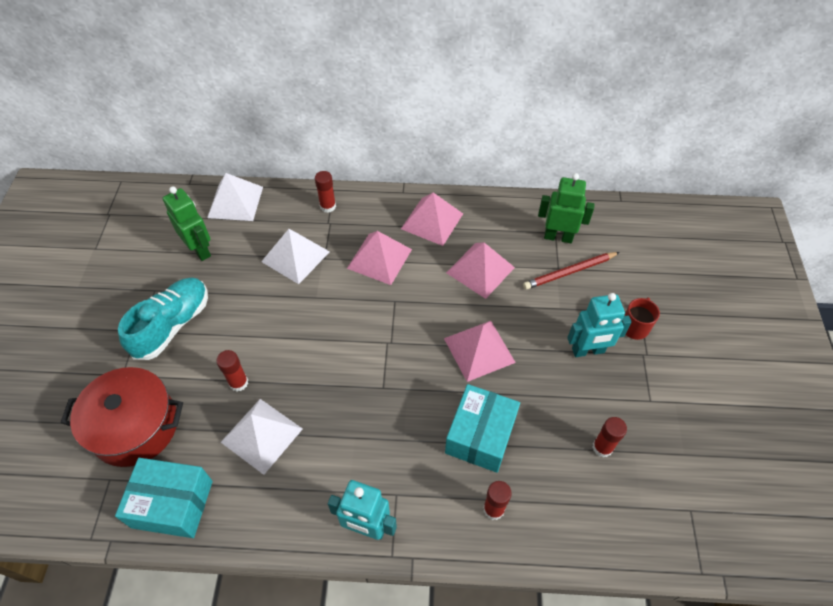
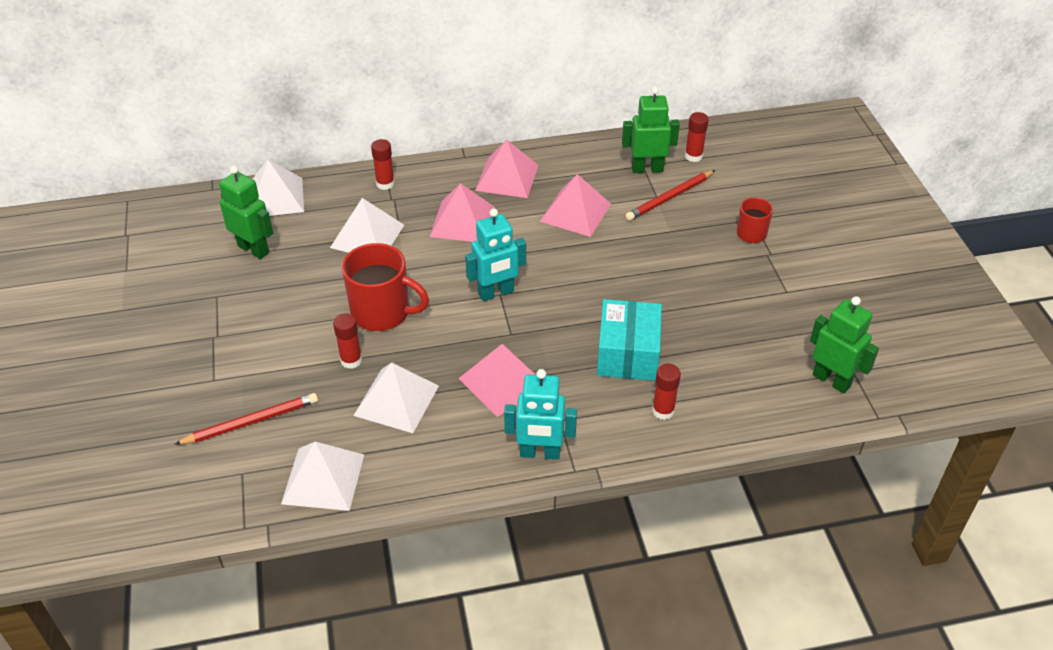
camera: 15 degrees left, 10 degrees down
(135, 426) = (251, 422): red pot -> red pencil
(172, 504) = (323, 478): turquoise box -> white pyramid
(173, 325) = (252, 324): turquoise shoe -> none
(281, 338) = (382, 313): none -> red mug
(479, 350) = (600, 282): pink pyramid -> pink pyramid (502, 382)
(588, 351) = (711, 262): turquoise robot -> turquoise robot (496, 293)
(602, 447) = (752, 339): red glue stick -> red glue stick (693, 156)
(666, 515) = (831, 380): none -> green robot

